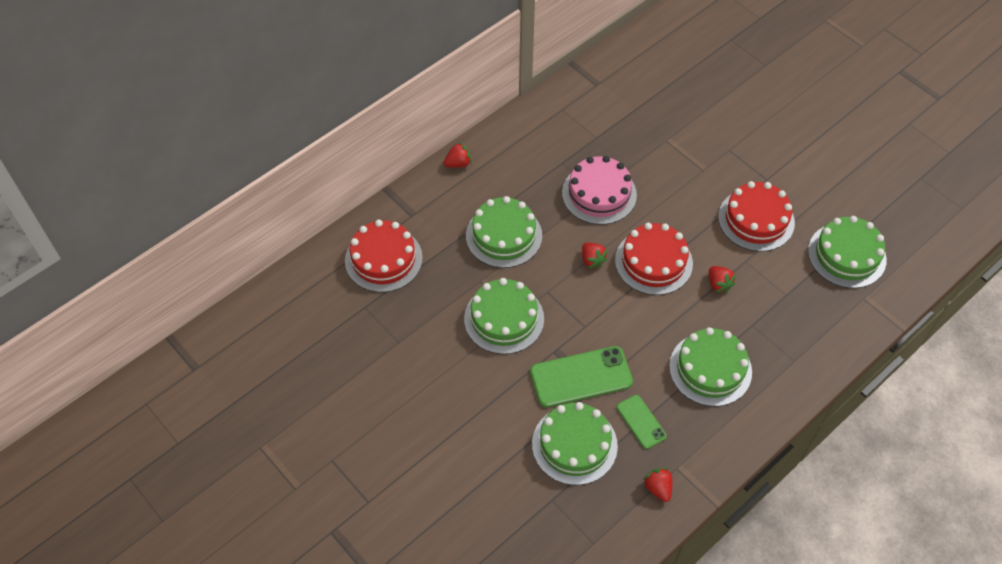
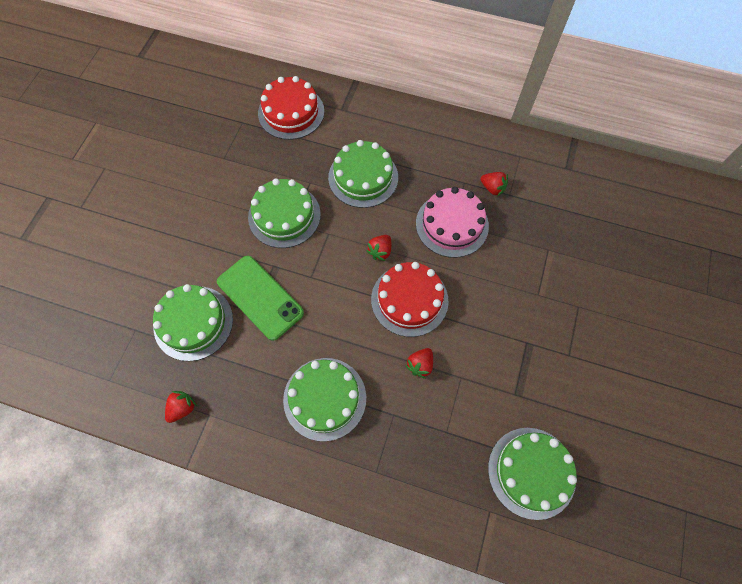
camera: 60 degrees right, 10 degrees up
(458, 163) = (411, 114): red strawberry -> red strawberry (492, 188)
(641, 422) = (240, 364): green phone -> none
(756, 220) = (514, 366): red cake -> none

